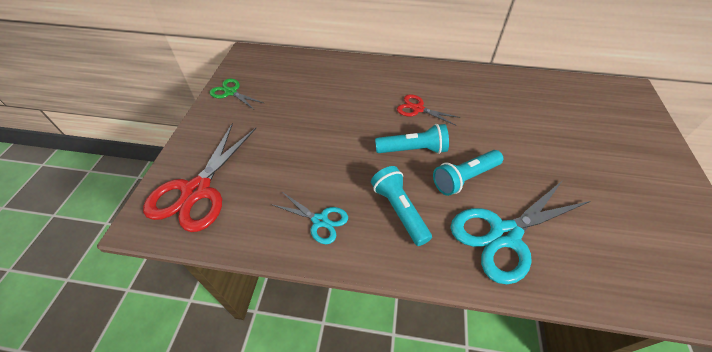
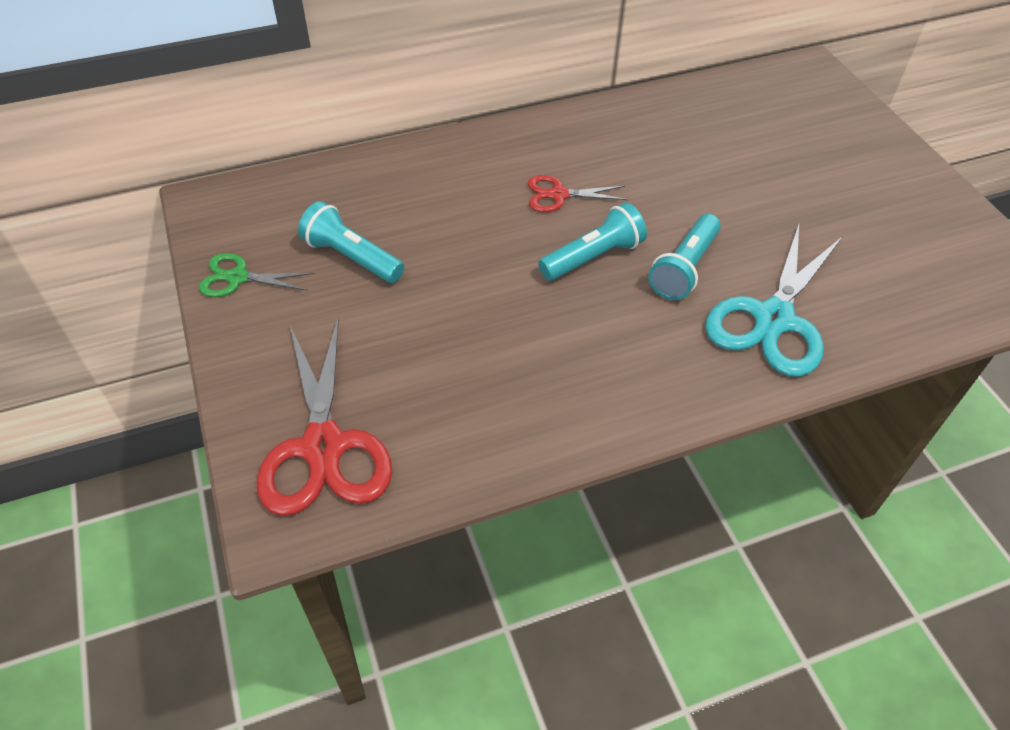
camera: 30 degrees left, 0 degrees up
(320, 221) = (540, 404): turquoise scissors -> none
(399, 210) = (631, 345): turquoise flashlight -> turquoise flashlight (351, 257)

